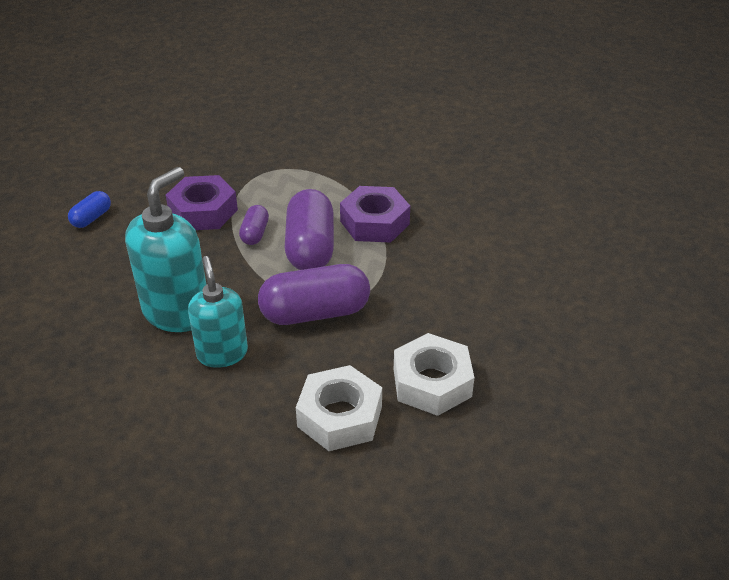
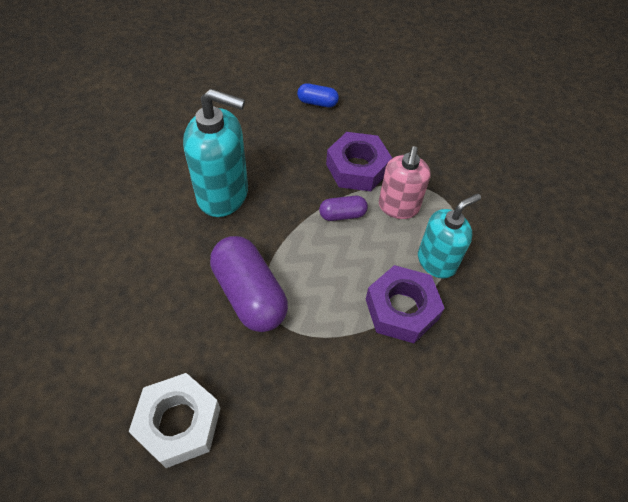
camera: 70 degrees right, 15 degrees up
(222, 353) = (182, 241): turquoise soap dispenser -> turquoise soap dispenser (437, 261)
(266, 198) = (398, 207): none -> pink soap dispenser
(310, 248) = (339, 264): purple capsule -> none
(340, 416) = (123, 352): white nut -> none

